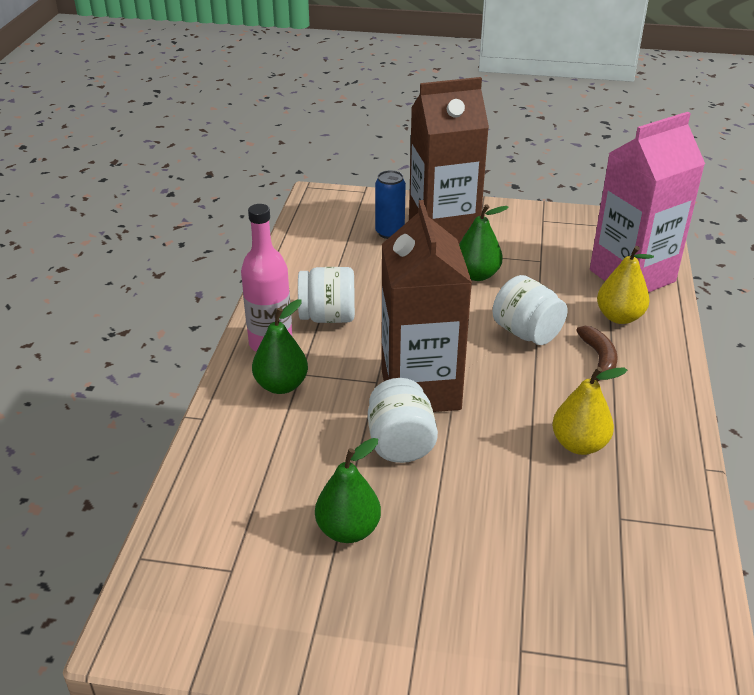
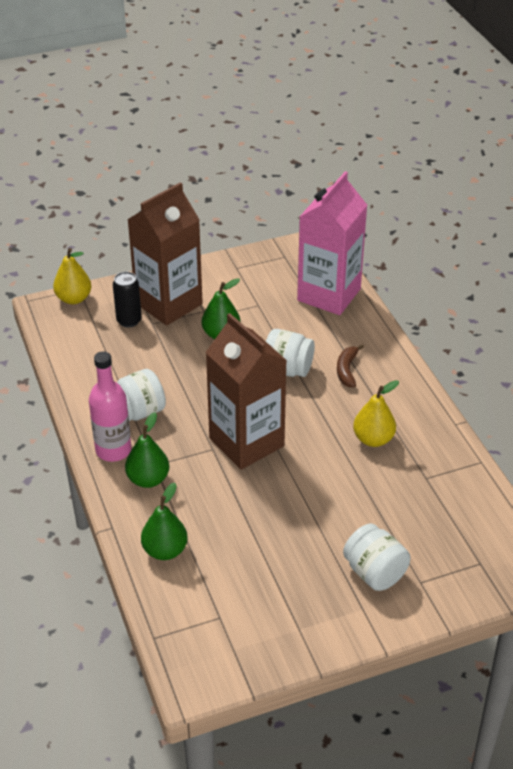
camera: 30 degrees left, 5 degrees up
(348, 530) = (272, 558): green pear -> green pear (165, 550)
(389, 232) = (129, 321): blue can -> black can
(400, 443) = (262, 486): white jar -> white jar (374, 572)
(599, 358) = (347, 370): brown banana -> brown banana turned 135 degrees counterclockwise
(619, 317) = (340, 332): yellow pear -> yellow pear (74, 298)

